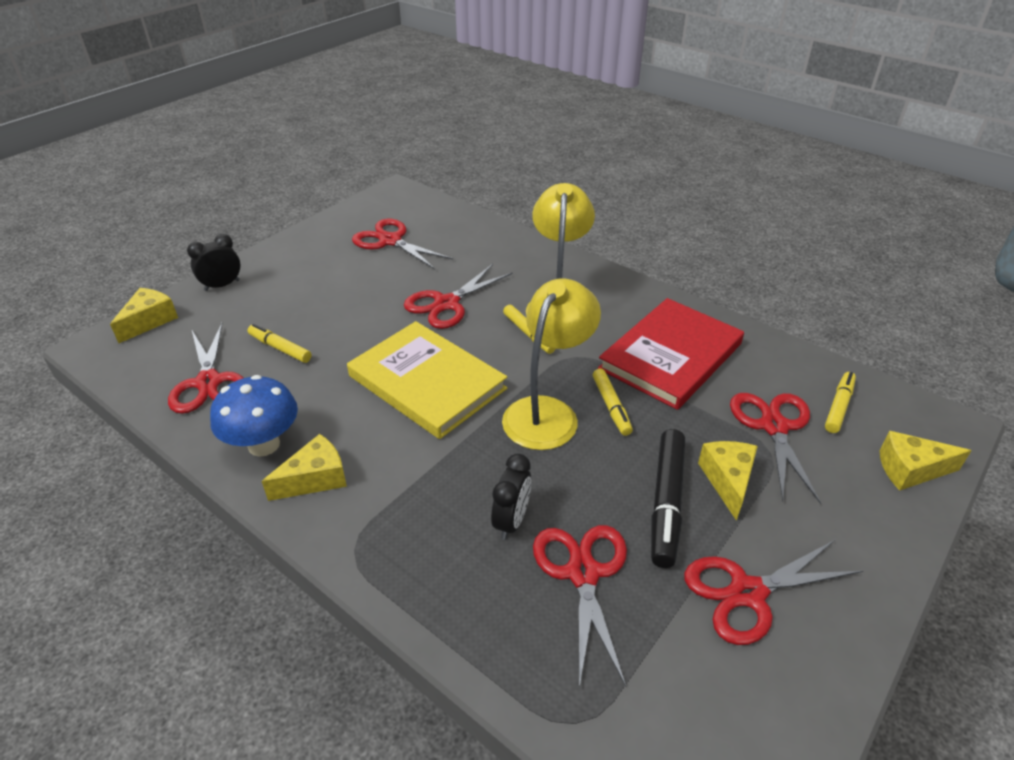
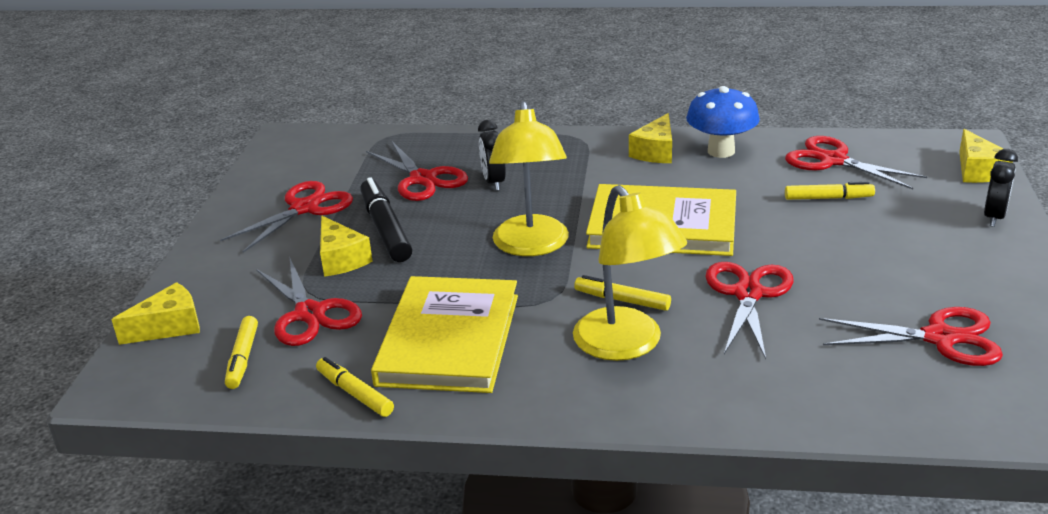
camera: 150 degrees right, 10 degrees down
(611, 406) = (477, 271): yellow marker -> yellow marker (355, 393)
(670, 356) = (449, 339): red book -> yellow book

